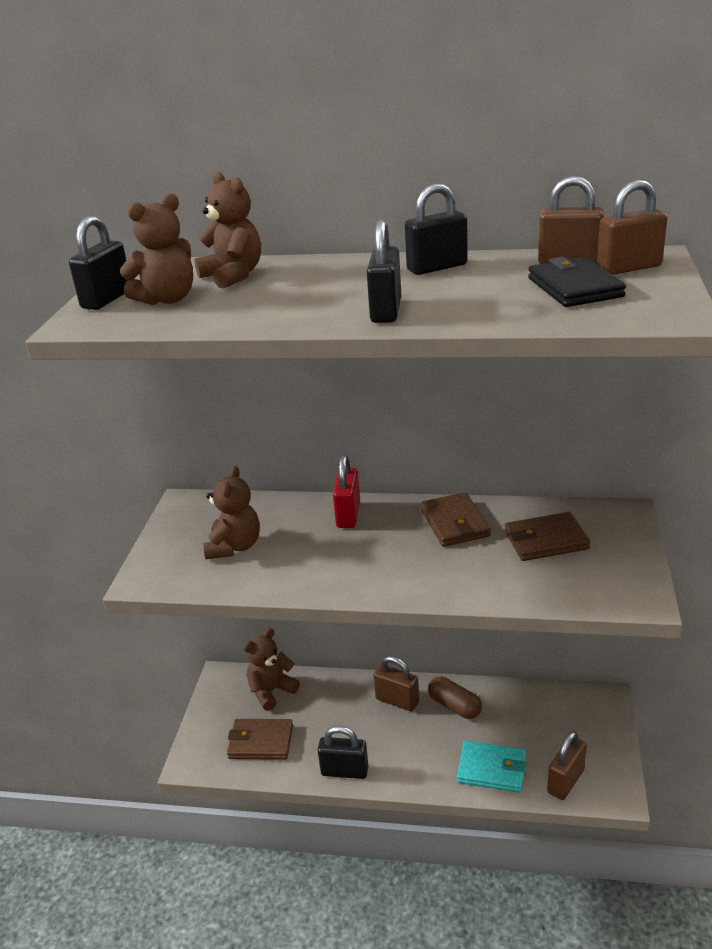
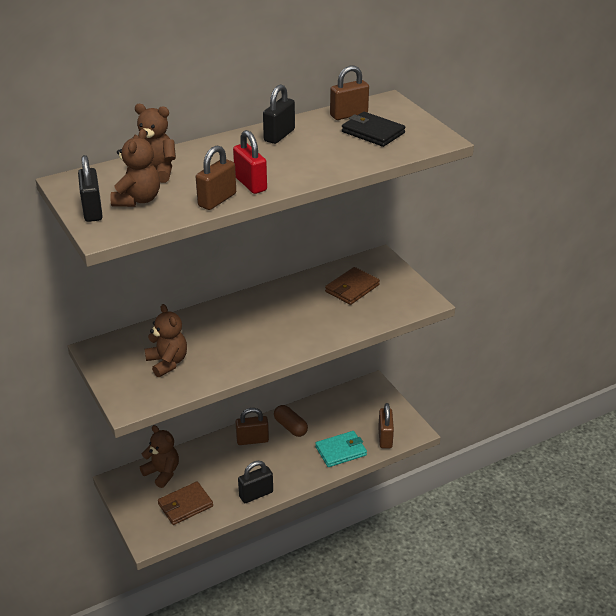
camera: 40 degrees left, 5 degrees up
(271, 691) = (162, 473): brown teddy bear -> brown teddy bear turned 120 degrees clockwise
(348, 515) = (220, 315): red padlock -> red padlock (250, 184)
(386, 311) = (291, 173): black padlock -> none
(454, 706) = (290, 427): brown capsule -> brown capsule turned 45 degrees clockwise
(455, 523) = (291, 297): brown wallet -> none
(629, 268) = (385, 112): brown padlock -> brown padlock (217, 200)

